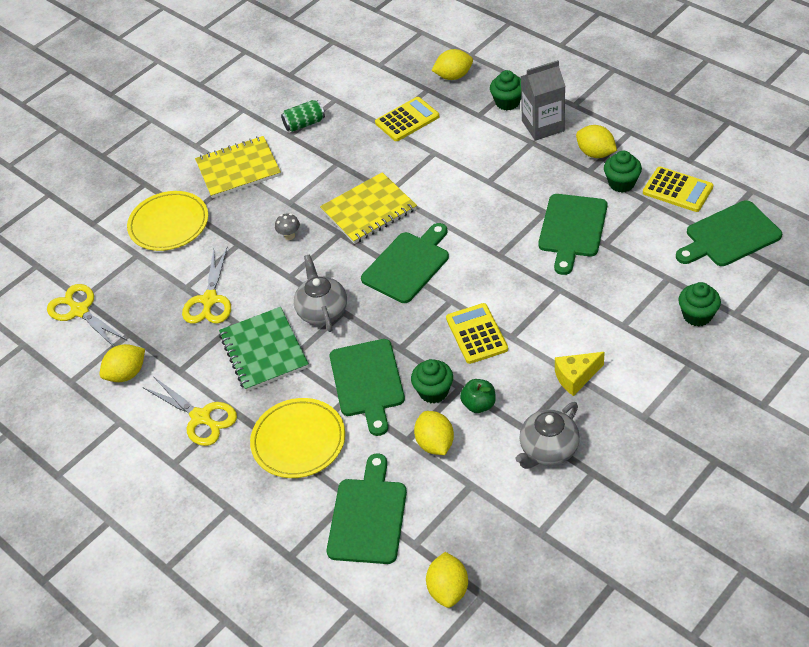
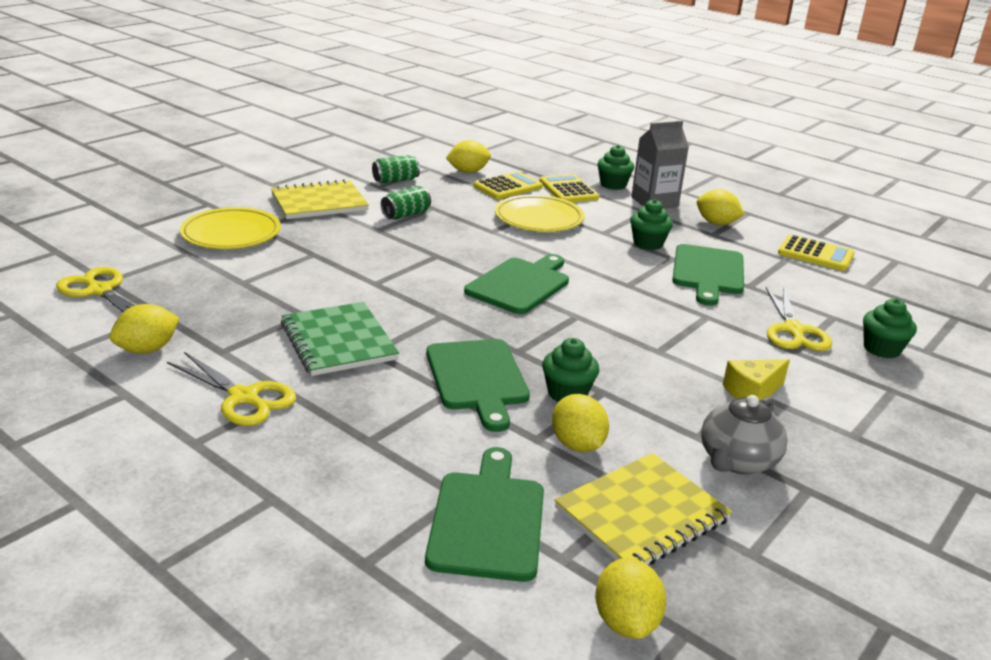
camera: 10 degrees left, 20 degrees down
(209, 300) = (272, 294): yellow scissors -> yellow scissors (793, 331)
(289, 236) = (376, 253): grey mushroom -> none
(298, 441) = (382, 430): yellow plate -> yellow plate (539, 218)
(314, 177) = (406, 215): none -> green can
(322, 311) = (416, 313): grey teapot -> none
(369, 210) = (470, 241): yellow notebook -> yellow notebook (641, 514)
(453, 76) = (553, 165): yellow lemon -> yellow lemon (468, 172)
(476, 334) = (614, 346): yellow calculator -> yellow calculator (568, 190)
(479, 404) = (630, 410): green apple -> none
(621, 183) = (752, 245): green cupcake -> green cupcake (648, 243)
(729, 236) = (888, 290): green cutting board -> none

